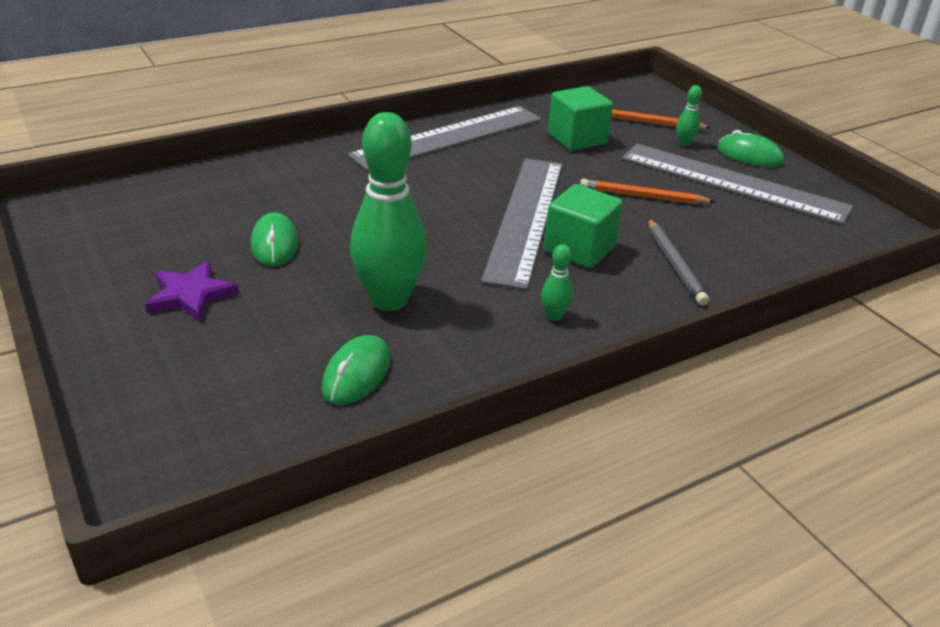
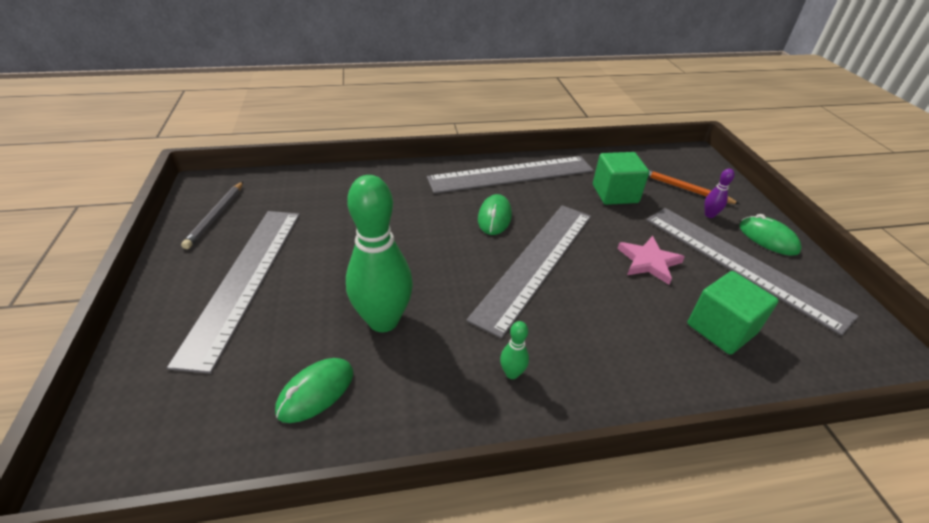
camera: 20 degrees right, 5 degrees up
(191, 295) = (244, 280): purple star -> grey ruler
(274, 244) = (329, 246): green mouse -> green mouse (494, 217)
(579, 249) = (567, 305): green cube -> green cube (721, 329)
(642, 196) = (649, 262): orange pencil -> pink star
(675, 264) = (650, 342): grey pencil -> grey pencil (216, 216)
(684, 143) = (709, 215): green bowling pin -> purple bowling pin

